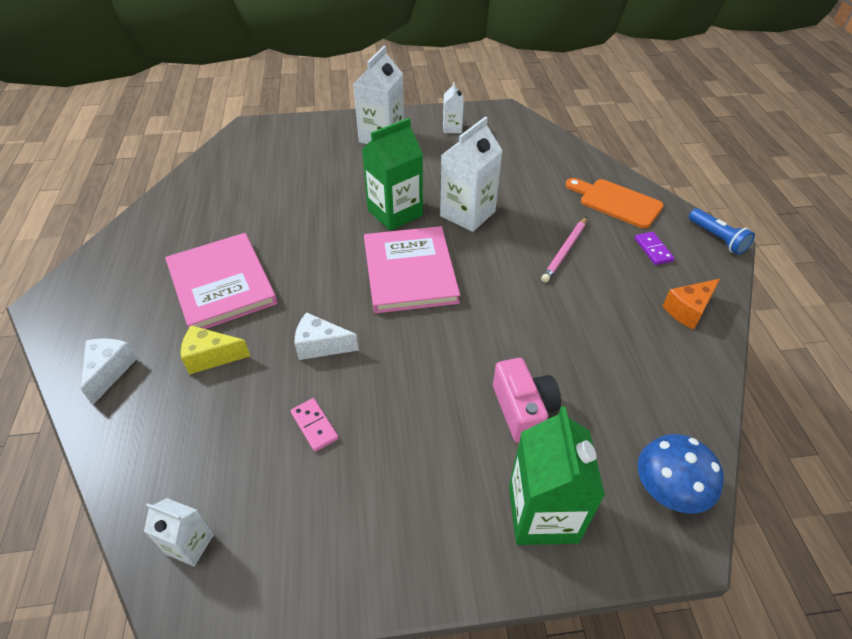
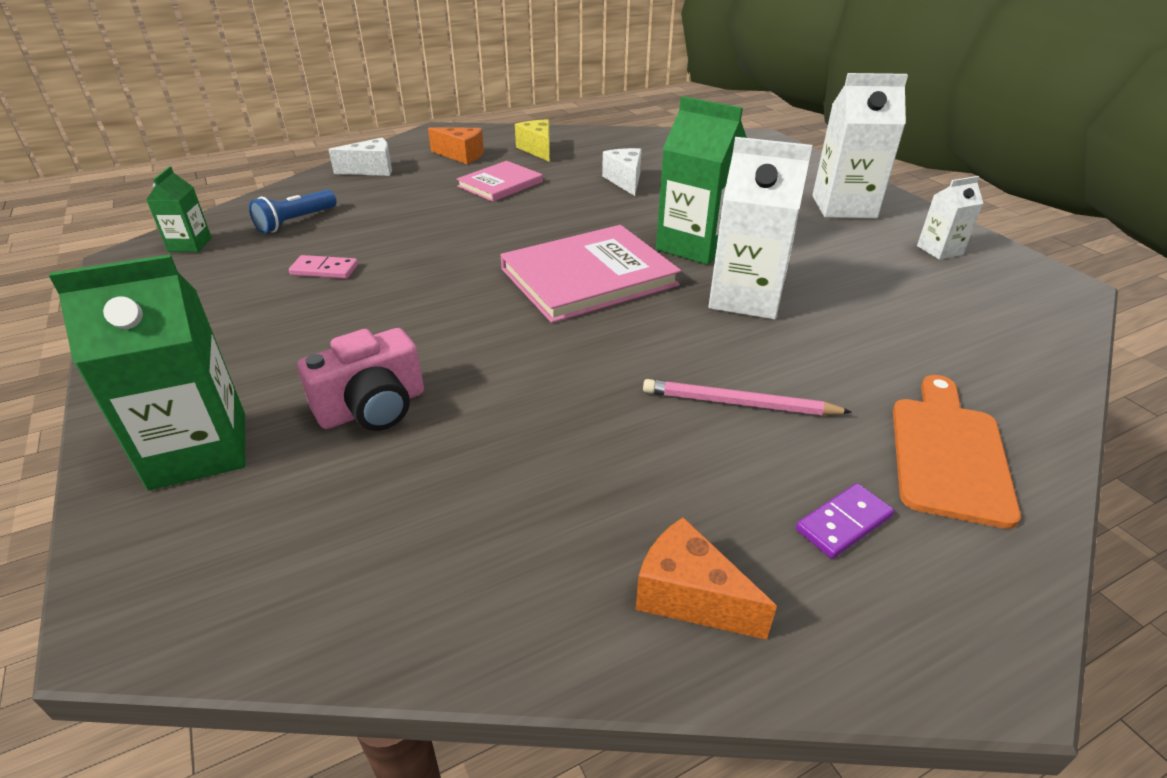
camera: 70 degrees right, 10 degrees down
(132, 297) = (461, 155): none -> orange cheese
(190, 544) = (190, 245): white carton -> green carton
(211, 357) = (401, 203): yellow cheese -> yellow cheese (537, 150)
(222, 284) = (500, 184): pink book -> pink book, size x0.60
(314, 426) = (324, 270): pink domino -> pink domino turned 60 degrees clockwise
(321, 346) = (436, 249): white cheese -> white cheese (625, 181)
(668, 490) = (231, 589): blue mushroom -> none
(717, 238) = (995, 646): blue flashlight -> blue flashlight (295, 222)

